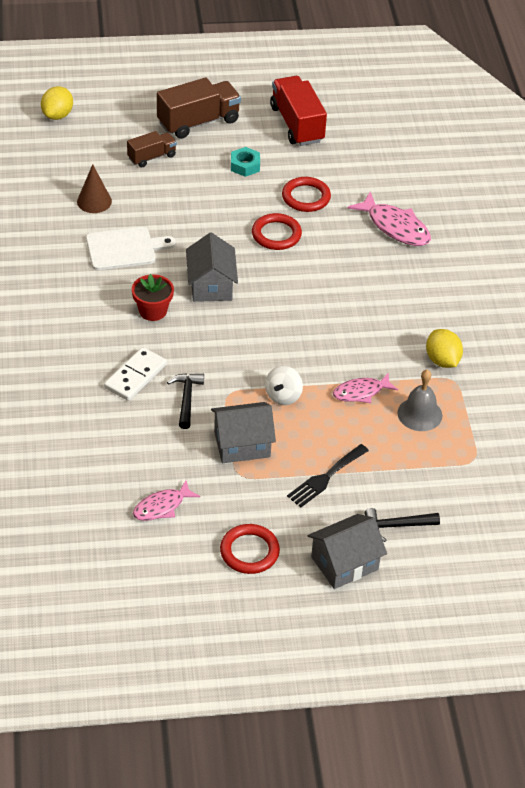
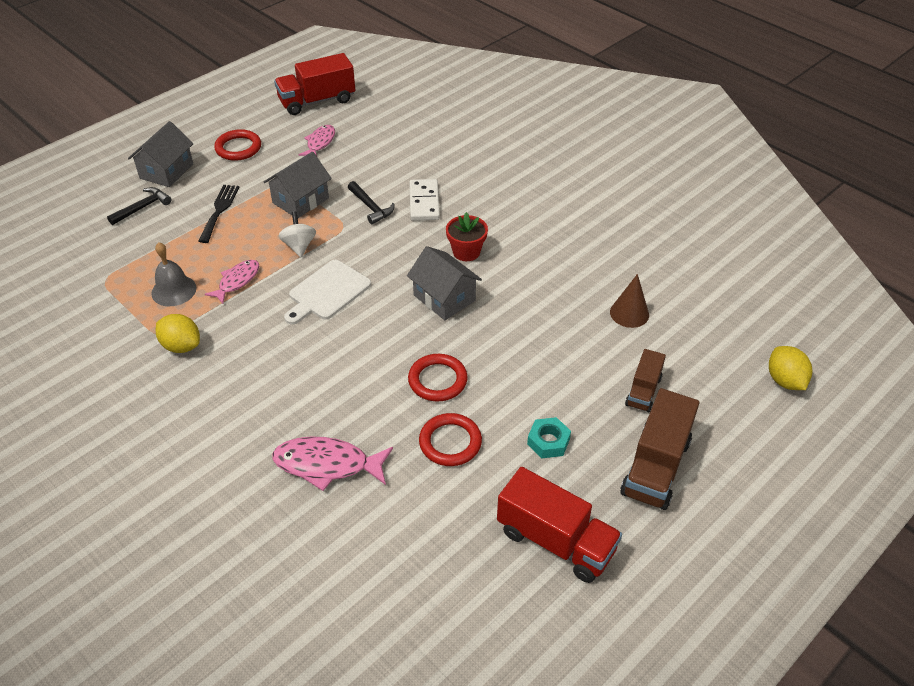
camera: 145 degrees right, 0 degrees up
(109, 573) = (317, 101): none -> red truck
(124, 249) = (550, 287): white cutting board -> white cutting board (327, 292)

